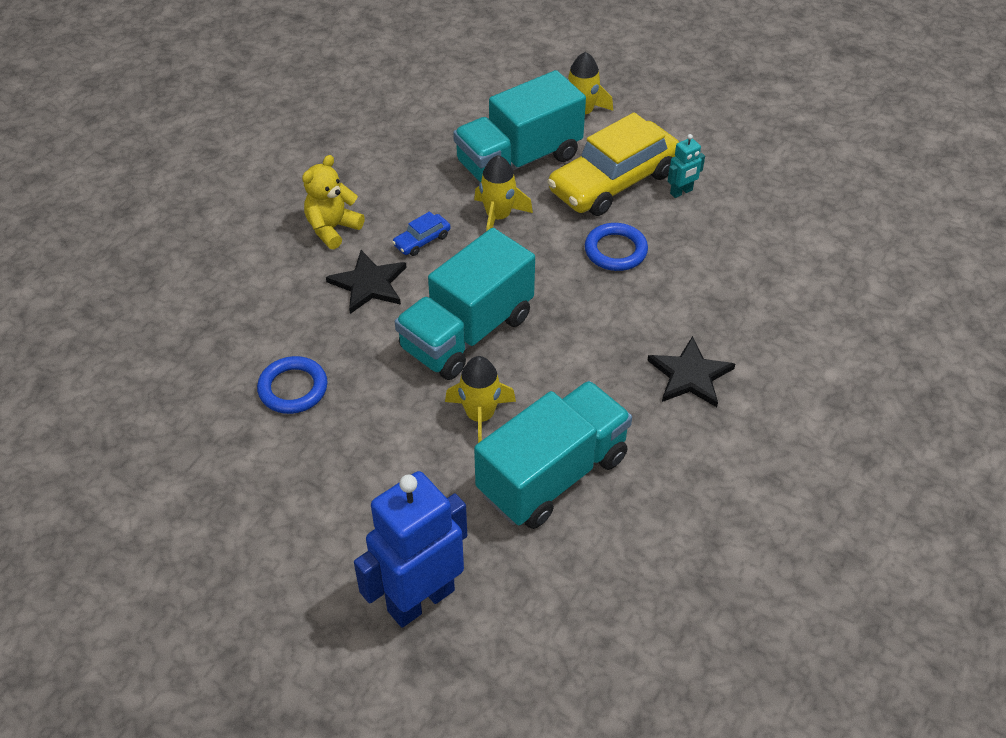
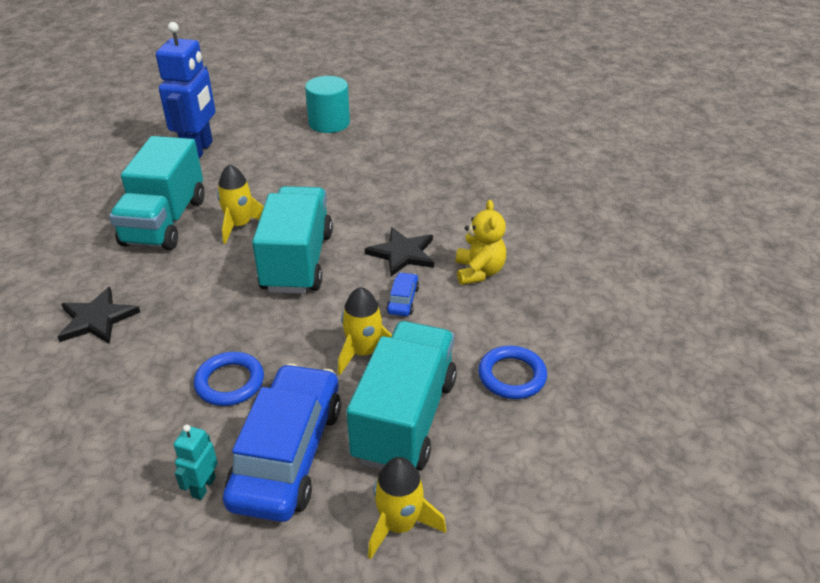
camera: 140 degrees right, 10 degrees down
(209, 545) = (329, 123): none -> turquoise cylinder
(293, 388) = (373, 185): blue ring -> blue ring (512, 376)
(613, 181) = (288, 454): yellow car -> blue car

